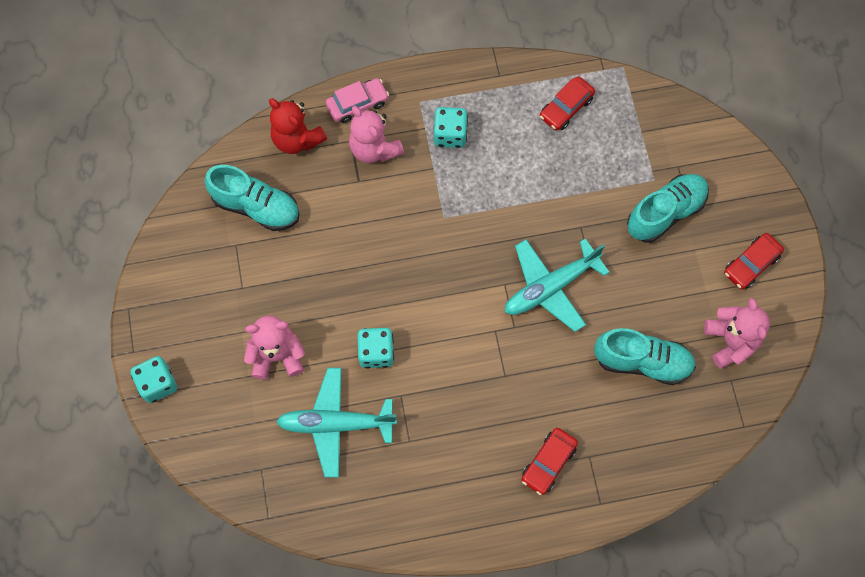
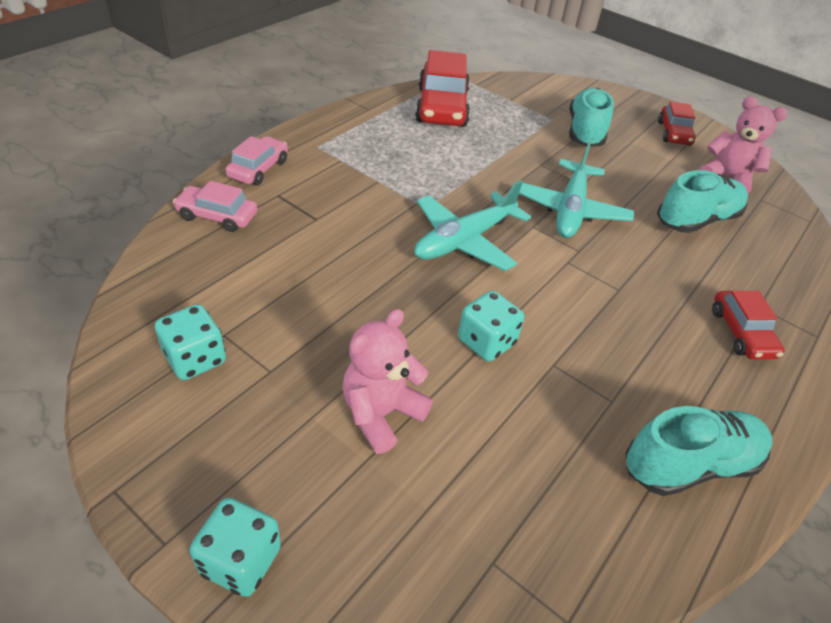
camera: 45 degrees left, 25 degrees down
(256, 207) = (219, 288): turquoise shoe -> turquoise shoe (689, 464)
(297, 139) = (217, 216): red teddy bear -> pink car
(336, 424) = (522, 439): turquoise plane -> turquoise plane (464, 240)
(374, 149) = (308, 190): pink teddy bear -> none
(450, 135) = (368, 155): turquoise dice -> turquoise dice (195, 359)
(566, 108) = (442, 107): red car -> red car, size x1.76

